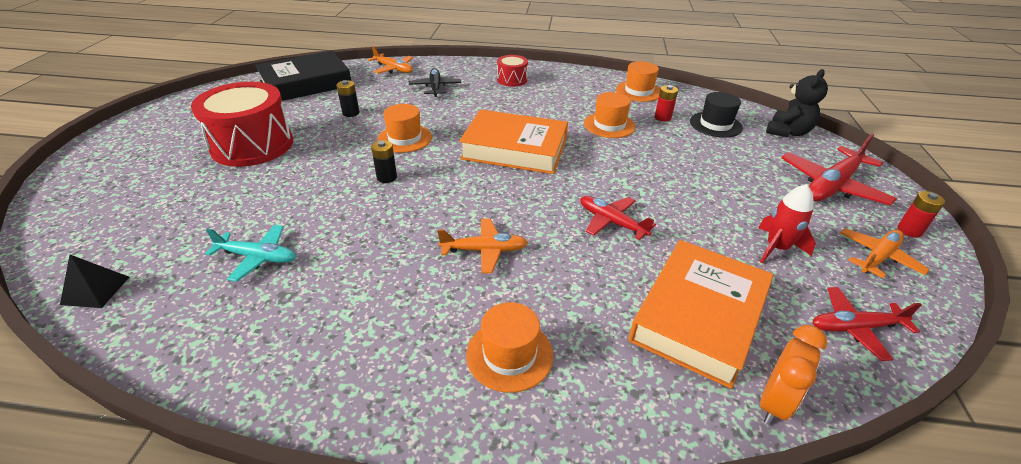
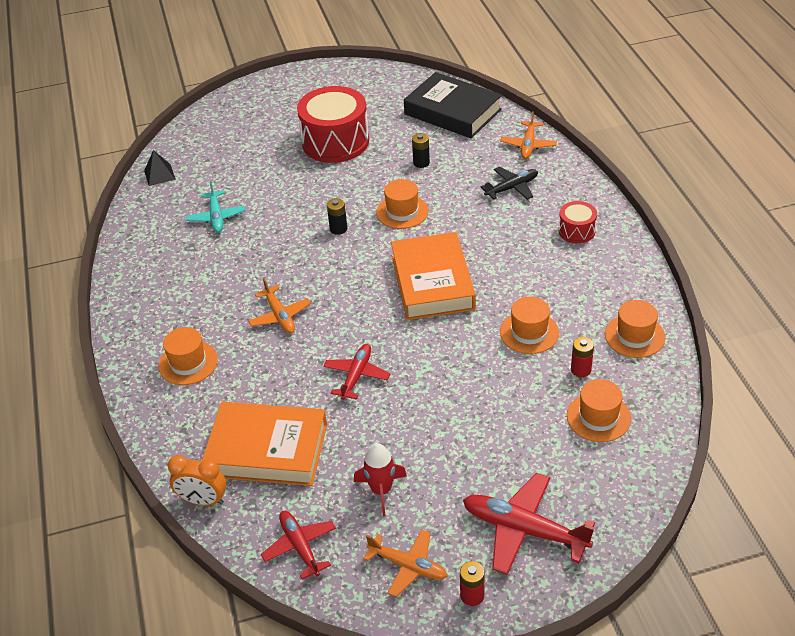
camera: 70 degrees right, 5 degrees up
(715, 125) = (598, 417): black hat -> orange hat
(787, 132) = (630, 485): black teddy bear -> none

